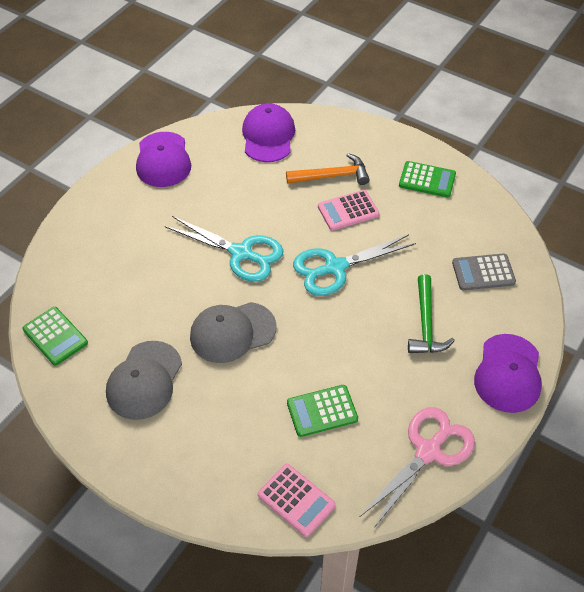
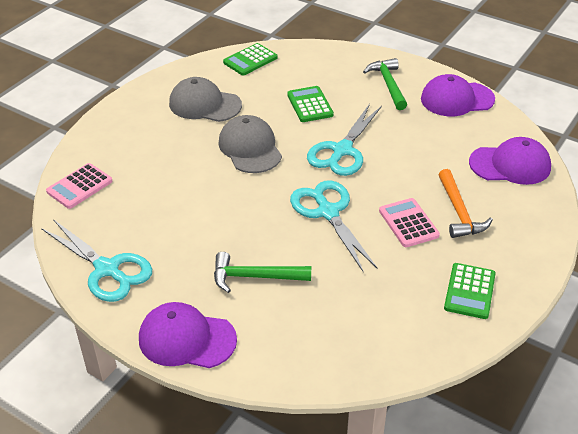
camera: 90 degrees right, 10 degrees down
(129, 210) = (388, 84): none -> green hammer
(322, 411) = (161, 201): green calculator -> green calculator (310, 105)
(428, 451) = (107, 269): pink scissors -> turquoise scissors
(483, 272) = (327, 331): grey calculator -> none

